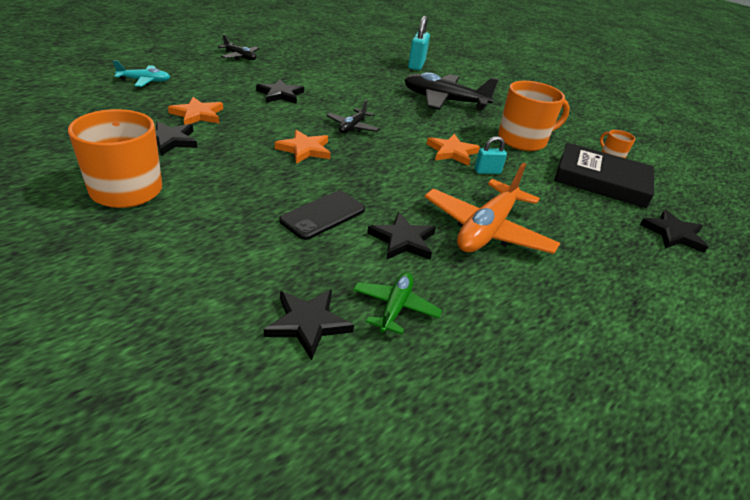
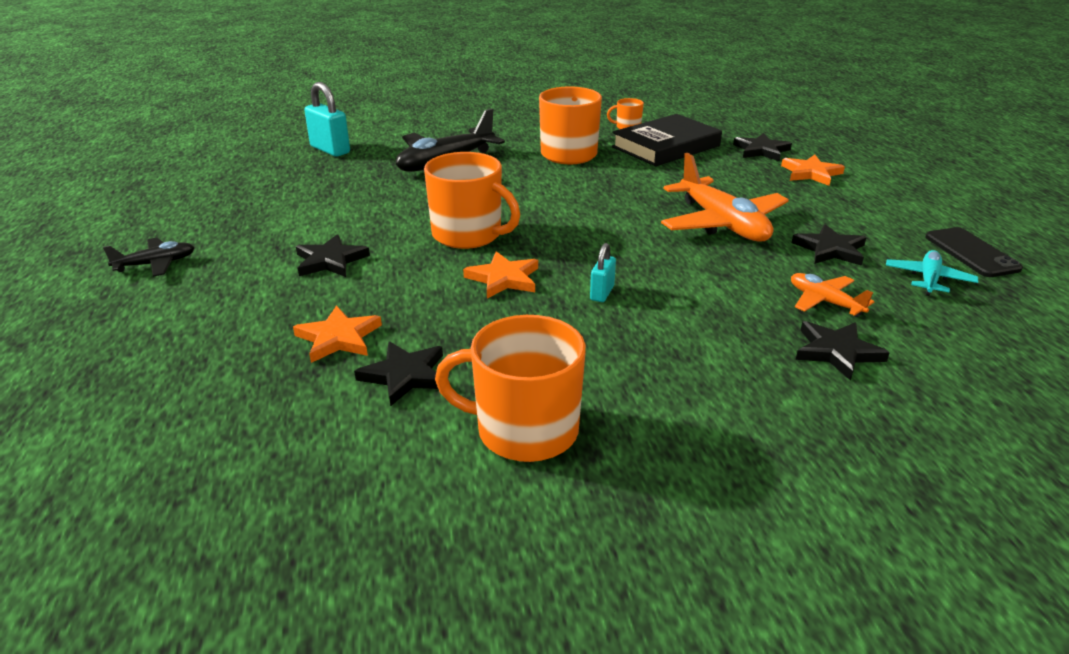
camera: 55 degrees left, 5 degrees down
(144, 81) = (161, 368): turquoise plane -> turquoise plane (928, 279)
(323, 215) = (657, 301): black phone -> black phone (971, 253)
(352, 127) = (468, 235): black plane -> orange mug
(395, 307) = (825, 302): green plane -> orange plane
(403, 240) = (722, 269): black star -> black star (830, 249)
(452, 152) = (569, 196): orange star -> orange star (811, 173)
(487, 171) = (619, 190): turquoise padlock -> turquoise padlock (602, 293)

